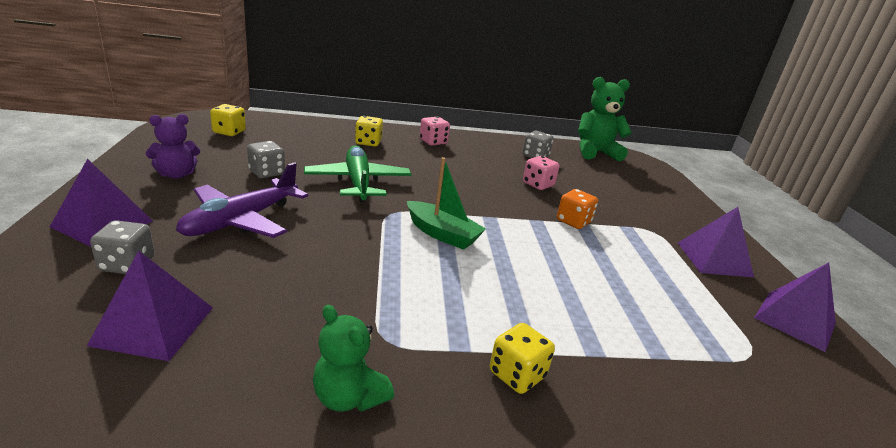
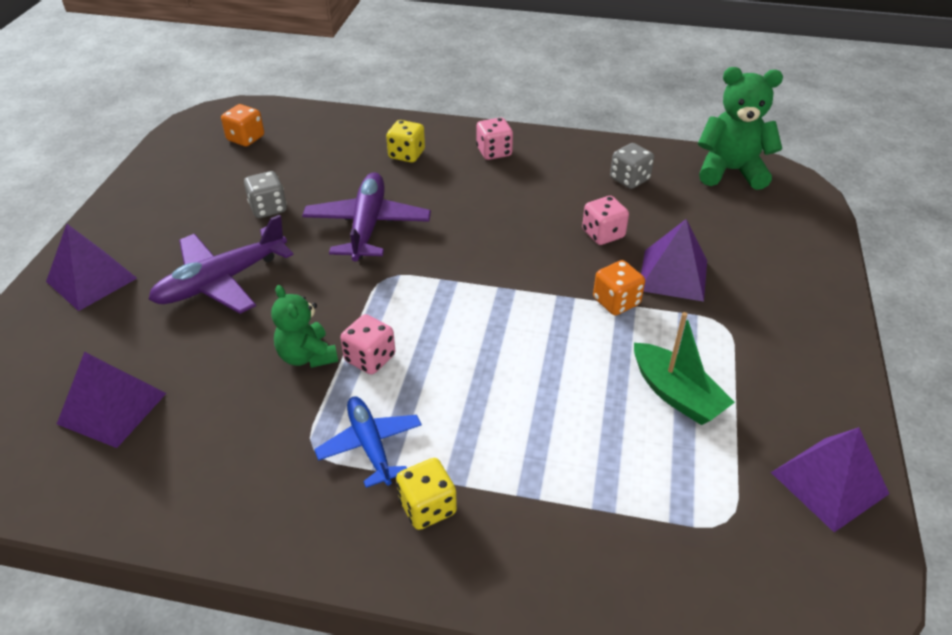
camera: 20 degrees right, 15 degrees up
(127, 264) = (104, 334): grey dice -> none
(177, 174) = (174, 210): purple teddy bear -> none
(229, 132) = (246, 138): yellow dice -> orange dice
(349, 397) = (256, 507): green teddy bear -> green teddy bear (307, 356)
(358, 182) = (367, 225): green plane -> purple plane
(404, 267) = (370, 358): none -> pink dice
(438, 331) = (370, 445): none -> blue plane
(442, 234) = (434, 313): green boat -> green boat (676, 394)
(714, 259) = (783, 377): purple pyramid -> purple pyramid (673, 275)

